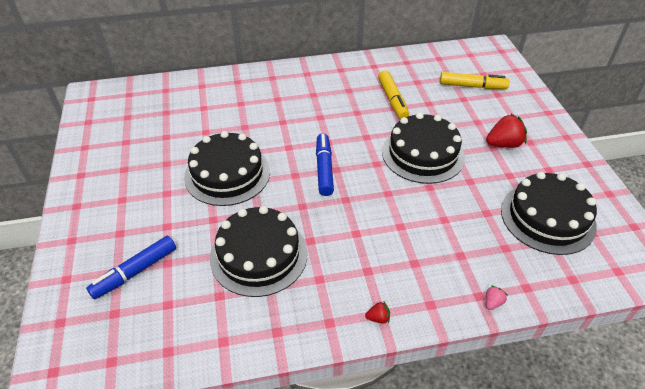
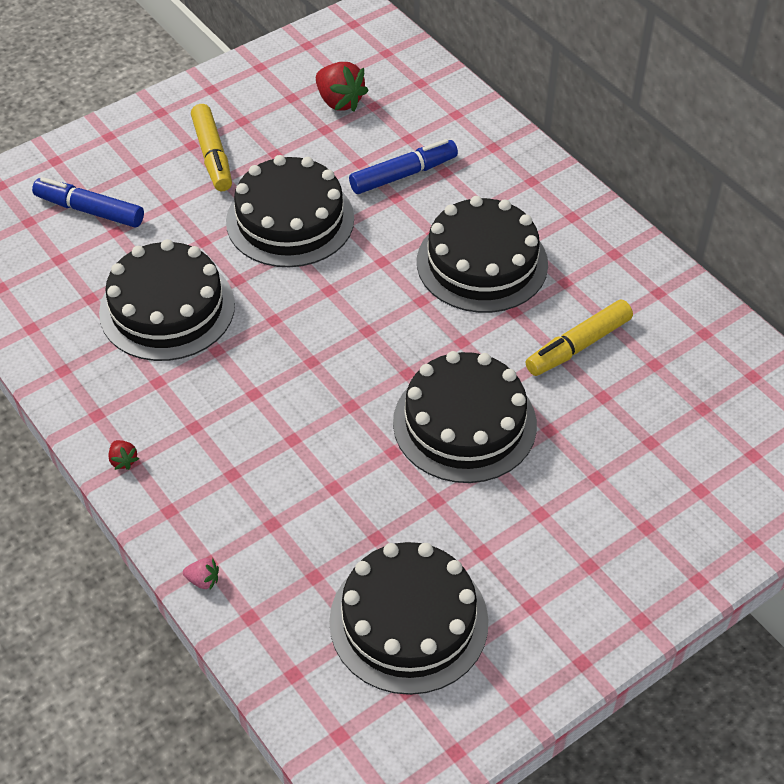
camera: 65 degrees right, 5 degrees up
(316, 112) = (482, 263): none -> black cake
(324, 169) = (359, 316): blue marker -> blue marker (403, 175)
(472, 86) = (698, 446): yellow marker -> yellow marker (212, 155)
(503, 144) = (558, 527): red strawberry -> red strawberry (339, 101)

